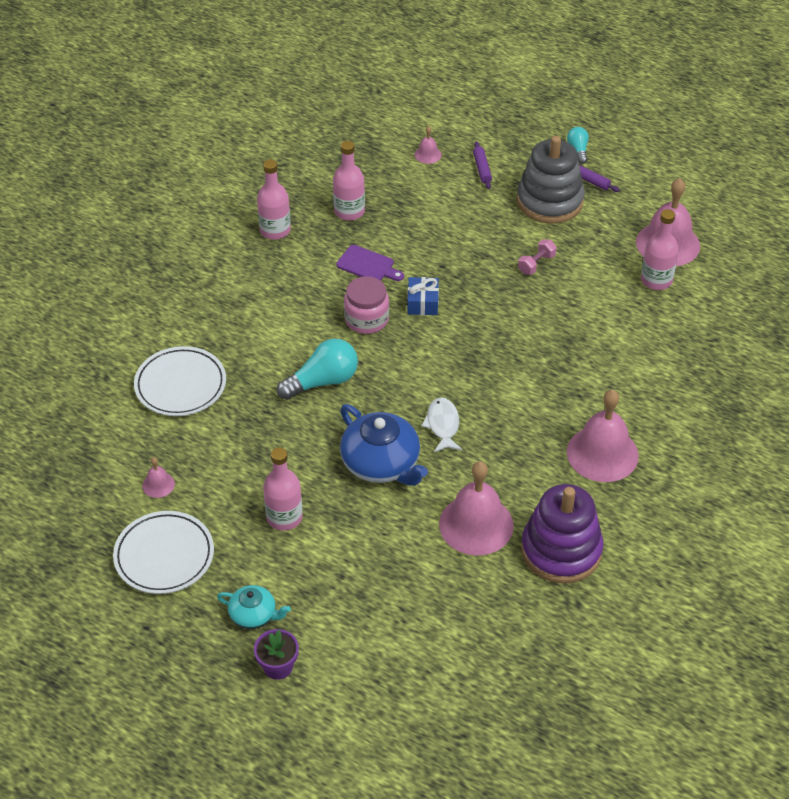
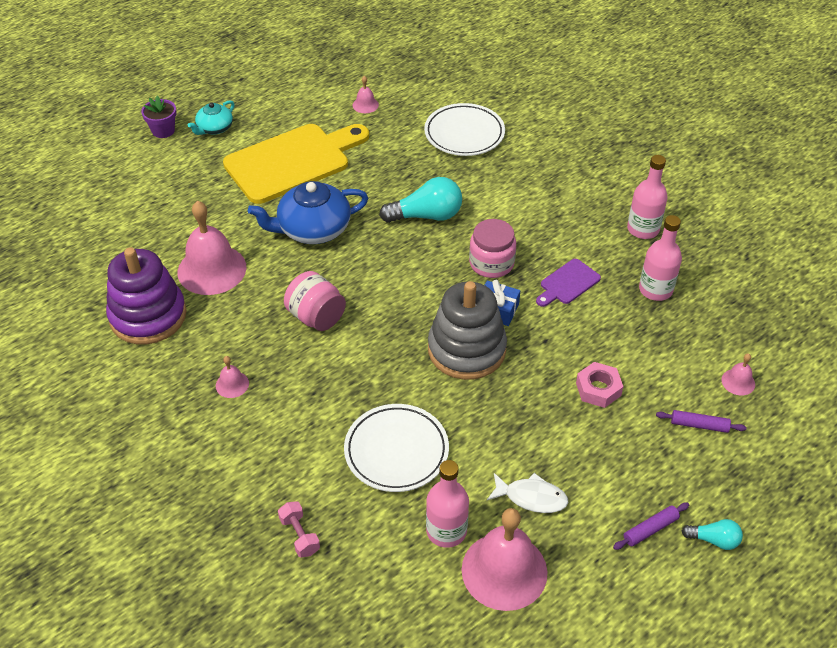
camera: 110 degrees right, 0 degrees up
(164, 556) = (296, 96): white plate -> white plate (396, 451)
(284, 517) = (292, 161): pink bottle -> yellow cutting board
(322, 381) = (426, 216): turquoise light bulb -> turquoise light bulb turned 90 degrees counterclockwise
(442, 425) = (332, 280): white fish -> white fish (531, 497)
(477, 226) = (598, 389): none -> pink nut
(494, 421) = (316, 317): none -> pink jar
(536, 264) = (518, 422): pink dumbbell -> pink dumbbell (299, 535)
(550, 201) = (621, 473): grey stacking toy -> grey stacking toy (466, 349)
(602, 453) = (232, 384): pink bell -> pink bell, size x0.44

